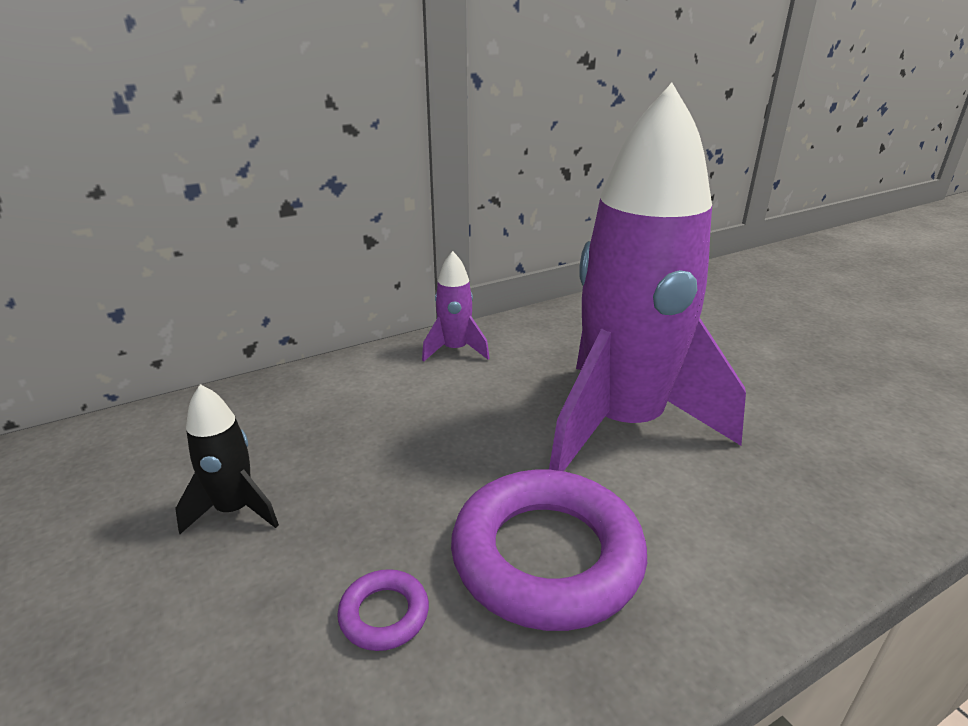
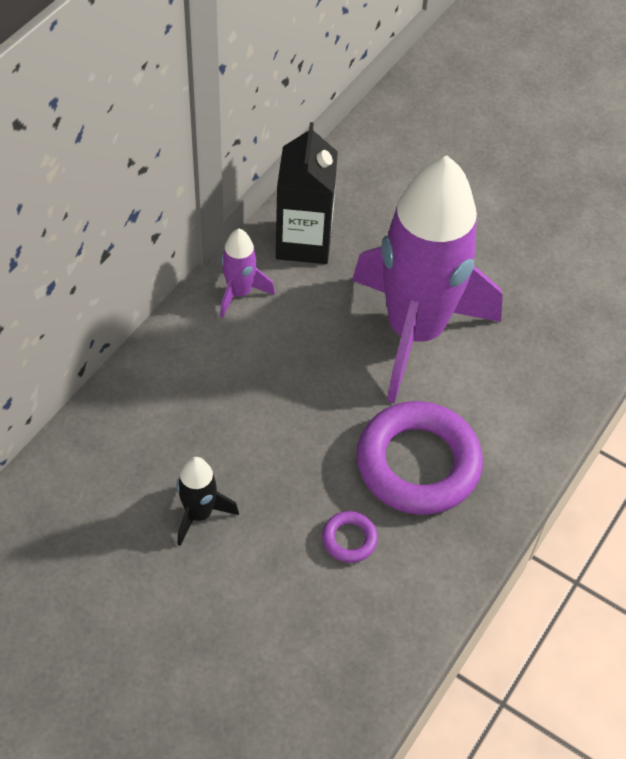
camera: 30 degrees left, 25 degrees up
(545, 334) = (304, 242): none -> black carton

